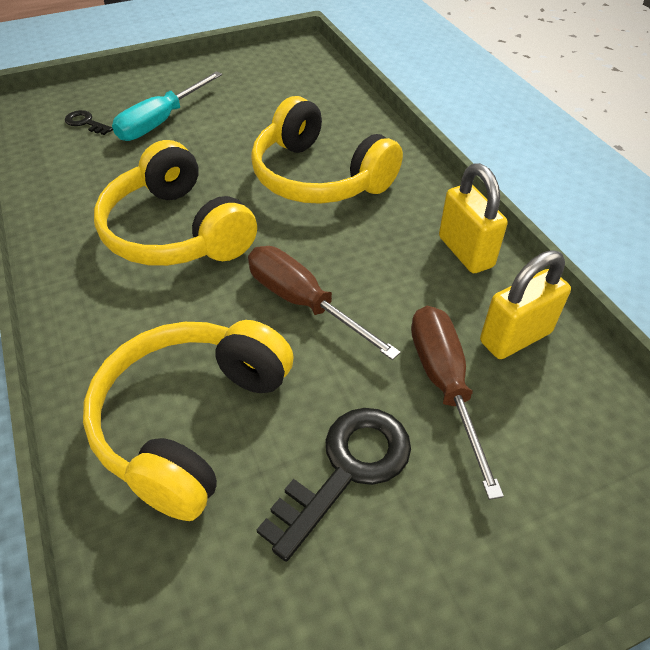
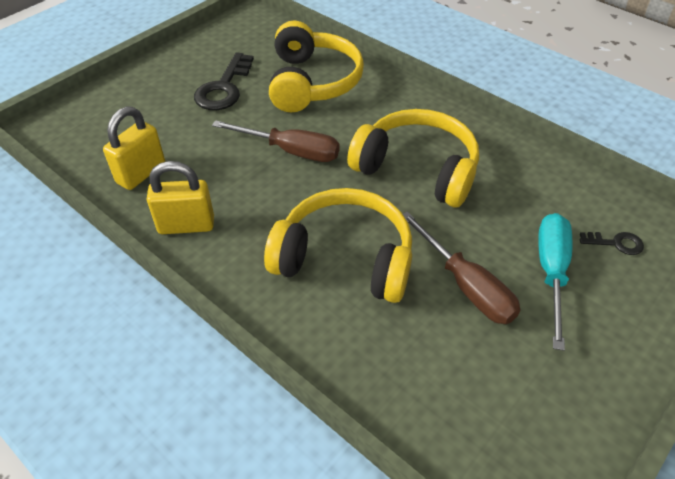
camera: 155 degrees right, 0 degrees up
(444, 385) = (183, 134): brown screwdriver -> brown screwdriver (466, 285)
(465, 252) = (186, 225): yellow padlock -> yellow padlock turned 45 degrees counterclockwise

